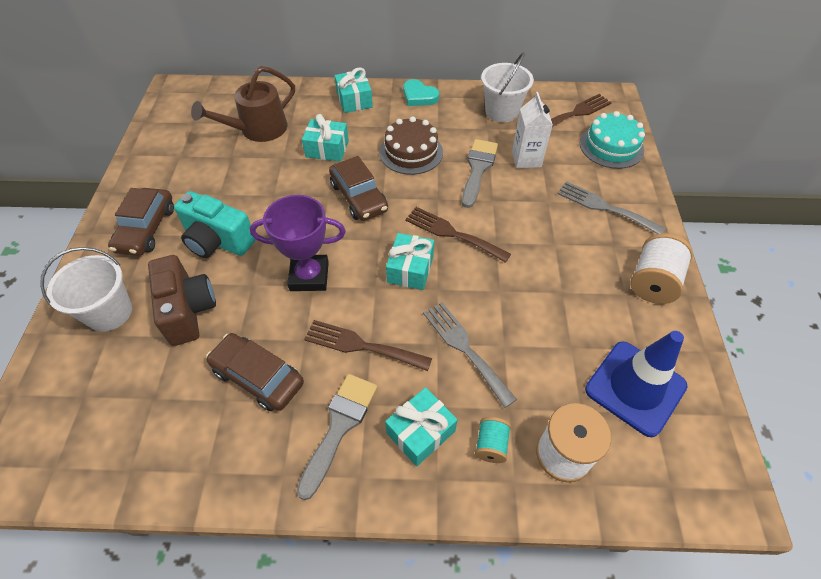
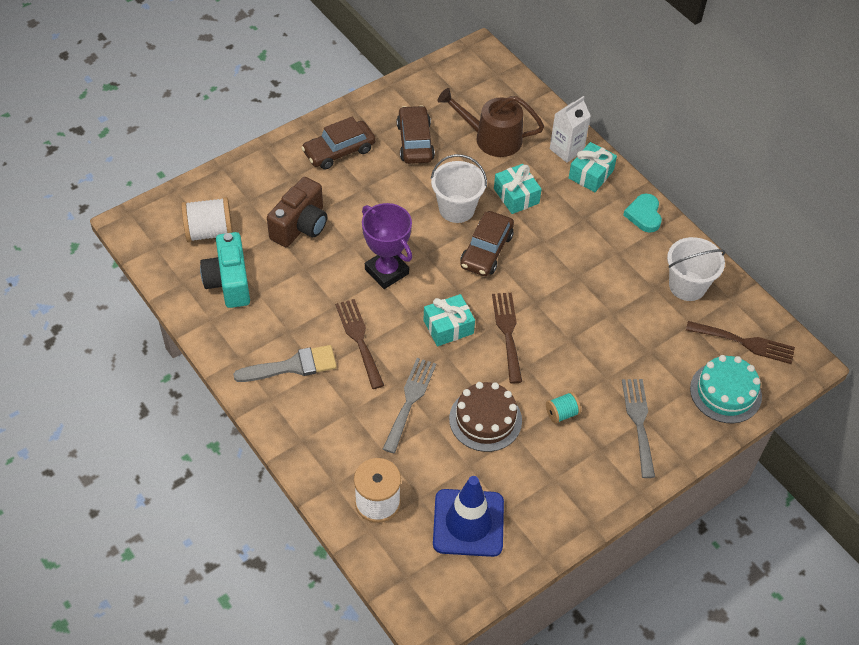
camera: 50 degrees right, 0 degrees up
(109, 312) = (263, 187): white bucket -> white bucket (456, 209)
(218, 241) = (366, 198): turquoise camera -> turquoise camera (229, 282)
(258, 377) = (288, 299): brown car -> brown car (415, 142)
(411, 152) = (569, 252): brown cake -> brown cake (485, 419)
(420, 432) = (325, 412): turquoise gift -> none
(478, 169) = (595, 309): grey brush -> none
(491, 445) = (349, 457): turquoise spool -> turquoise spool (562, 413)
(526, 159) = (642, 337): white carton -> white carton (566, 150)
(653, 282) = (584, 493): white spool -> white spool (209, 232)

